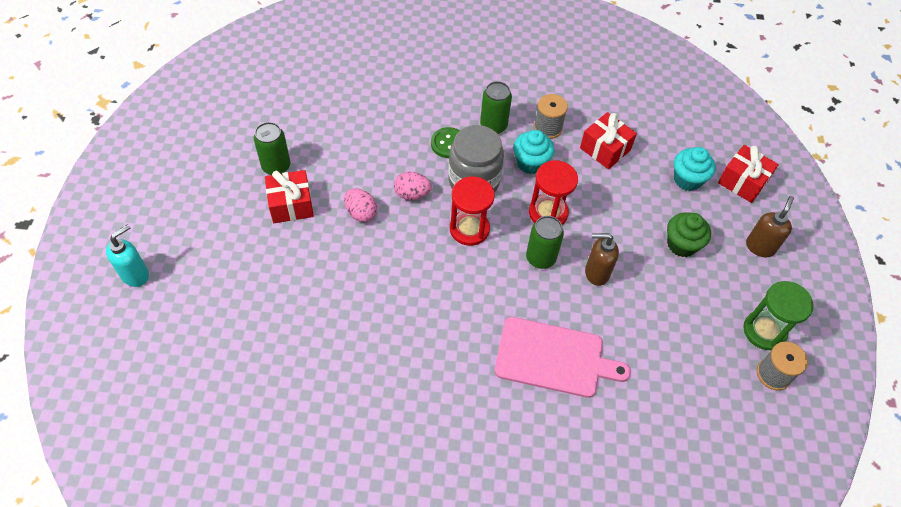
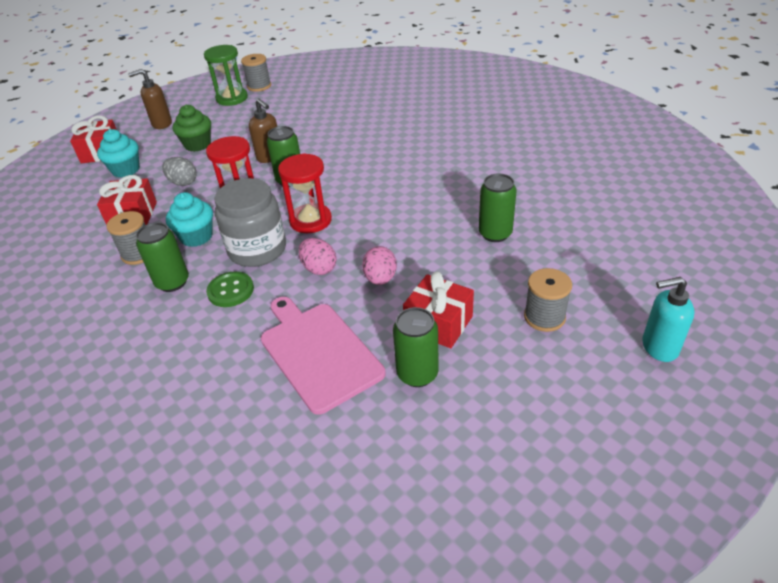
camera: 130 degrees left, 15 degrees down
(224, 252) = (544, 317): none -> grey spool
(313, 309) = (495, 234): none -> green can
(554, 358) = (358, 137): pink cutting board -> pink cutting board (318, 352)
(621, 198) = (183, 182): none -> grey egg

